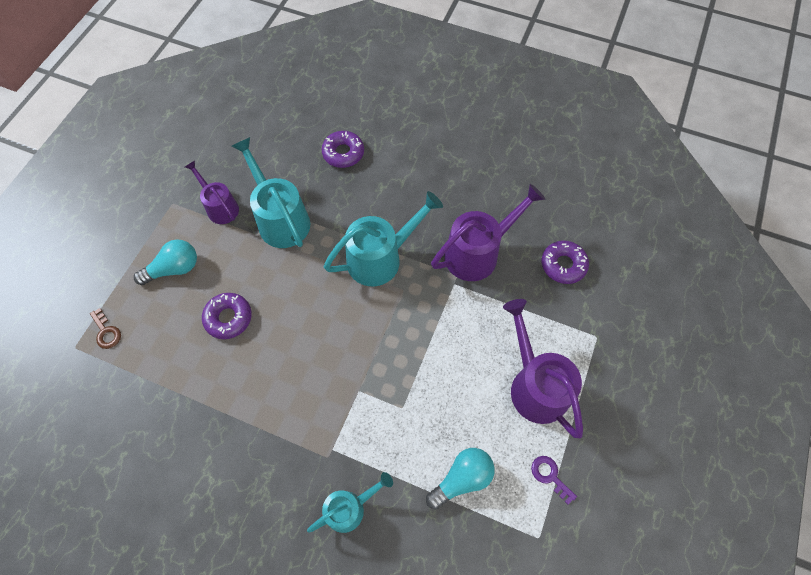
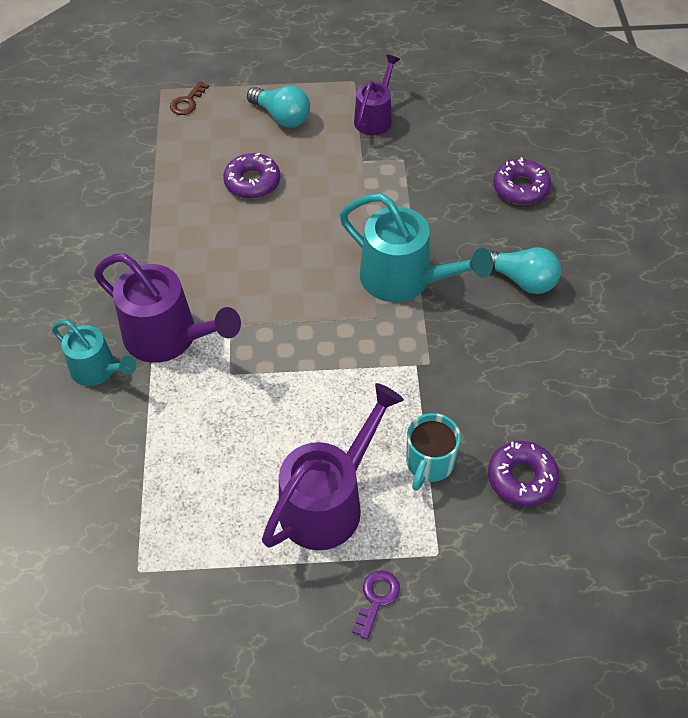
camera: 65 degrees right, 10 degrees down
(280, 218) = (395, 171): turquoise watering can -> none
(462, 478) = (174, 464): turquoise light bulb -> turquoise light bulb (520, 280)
(478, 252) = (476, 374): purple watering can -> purple watering can (169, 338)
(531, 311) = (429, 463): none -> turquoise mug
(550, 476) = (218, 558): purple key -> purple key (376, 598)

